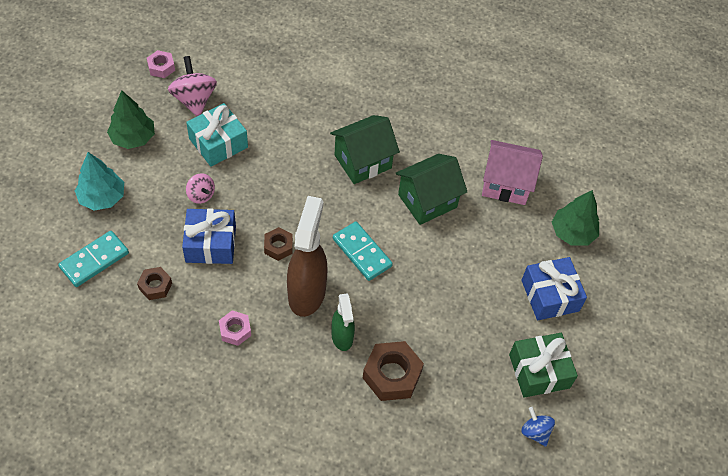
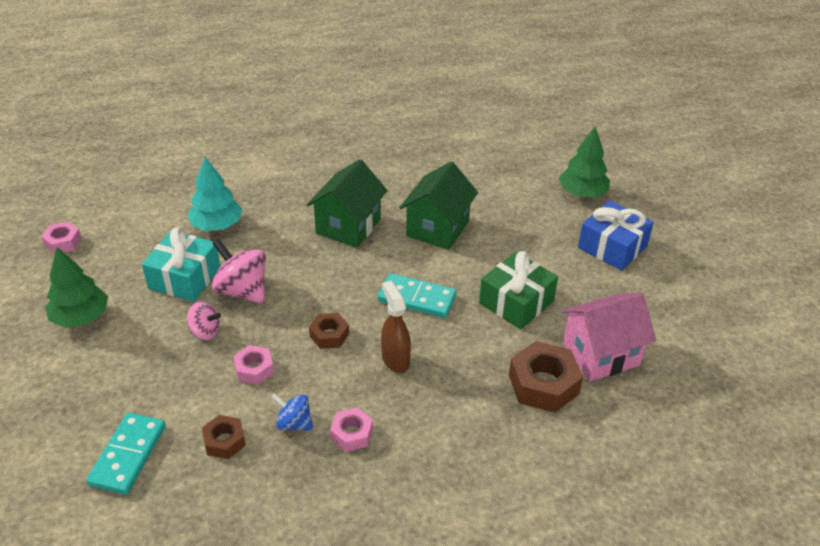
camera: 30 degrees left, 15 degrees down
(102, 197) = (88, 389): turquoise tree -> turquoise tree (217, 225)
(194, 100) = (125, 253): pink spinning top -> pink spinning top (242, 290)
(211, 244) = (254, 369): blue gift -> pink nut
(307, 293) = (395, 359): brown spray bottle -> brown spray bottle, size x0.57
(342, 337) = (466, 379): green spray bottle -> none
(506, 184) = (493, 184): pink house -> pink house (600, 354)
(535, 432) = (710, 357): blue spinning top -> blue spinning top (294, 423)
(539, 371) = (663, 308): green gift -> green gift (516, 302)

